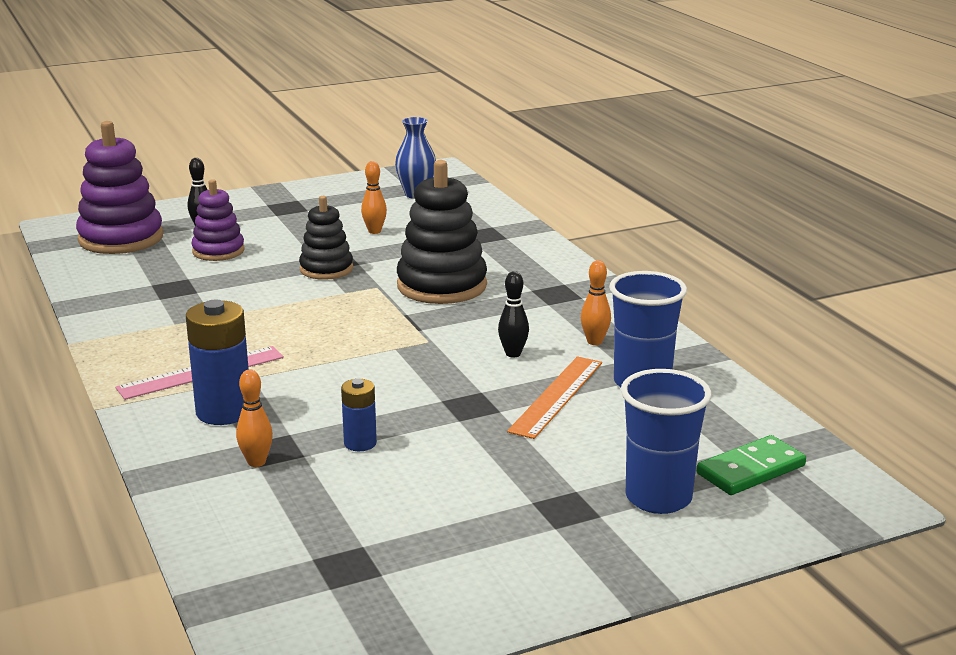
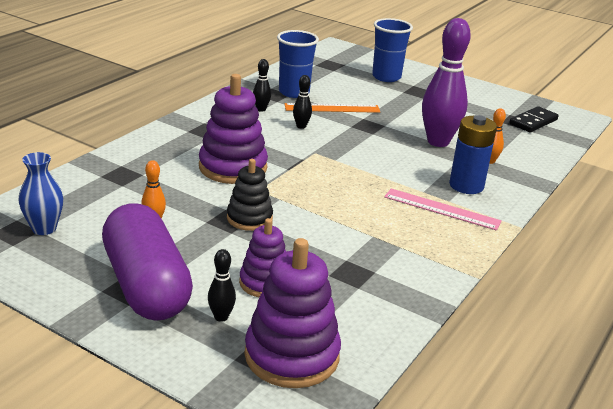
camera: 125 degrees left, 5 degrees up
(282, 213) = (146, 285): none -> purple capsule
(324, 585) = (533, 122): none -> black domino
(360, 443) = (438, 142): blue battery -> purple bowling pin
(442, 286) = (233, 167): black stacking toy -> purple stacking toy
(594, 342) = (261, 109): orange bowling pin -> black bowling pin
(751, 470) = (342, 65): green domino -> none

